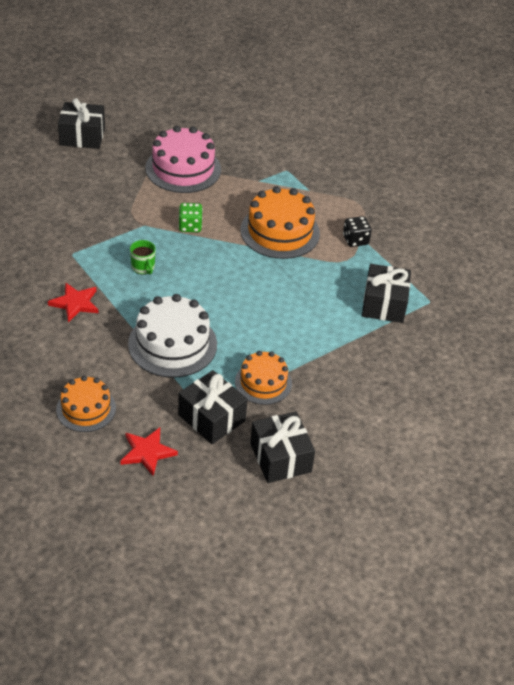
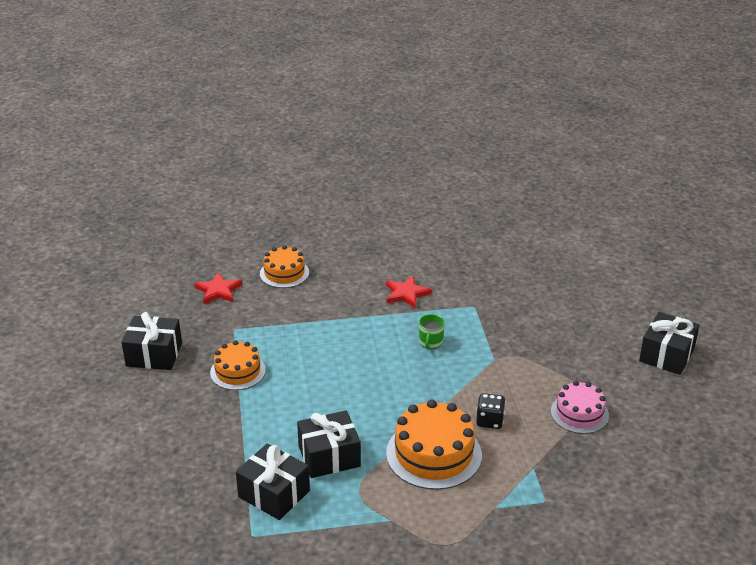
camera: 120 degrees right, 10 degrees down
(143, 267) = (430, 342): green mug -> green mug turned 75 degrees counterclockwise
(172, 344) = (321, 333): white cake -> none
(183, 169) = (579, 413): pink cake -> pink cake, size x0.63
(190, 226) = (476, 390): green dice -> none
(211, 418) = (224, 331): black gift -> black gift (329, 456)
(355, 240) = (386, 512): black dice -> black dice (489, 421)

